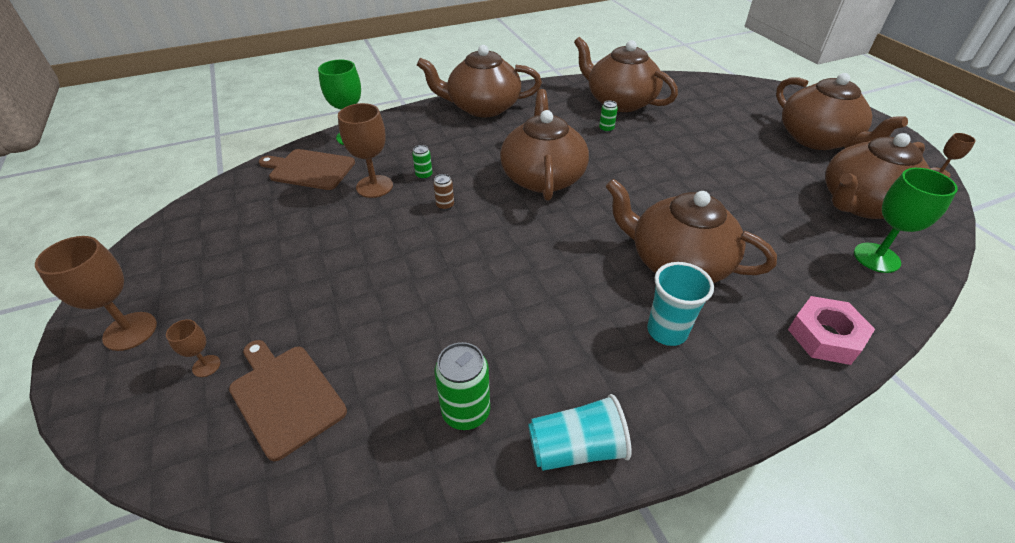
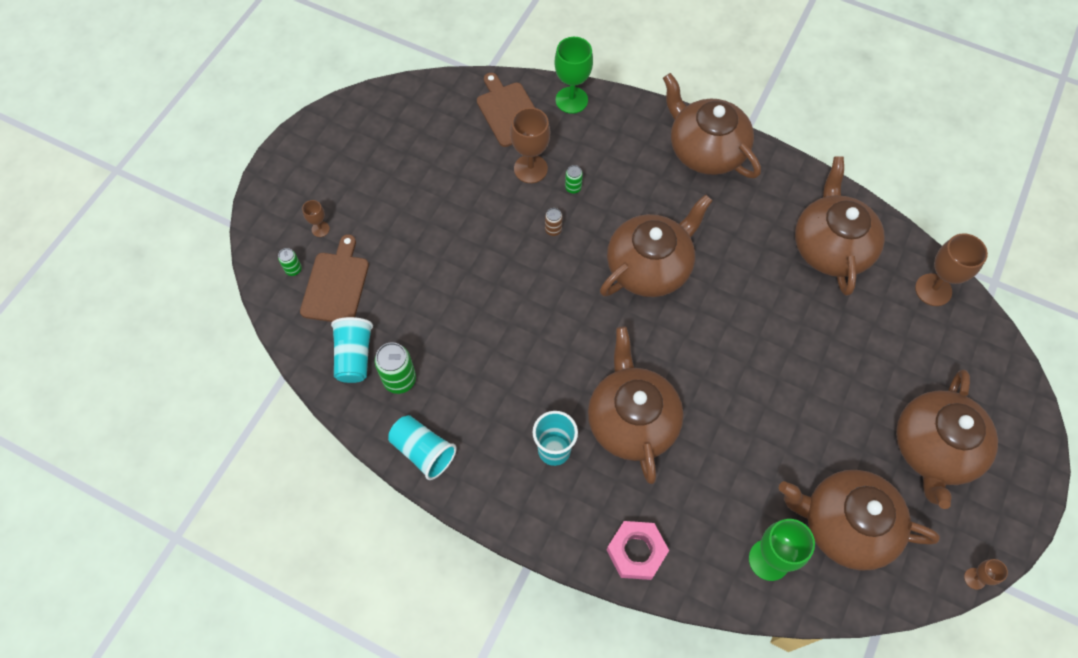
camera: 50 degrees right, 20 degrees up
(130, 331) = (307, 169): brown goblet -> brown goblet (933, 290)
(390, 439) = (354, 356): none -> turquoise cup
(606, 129) = (769, 266): green can -> green can (293, 269)

